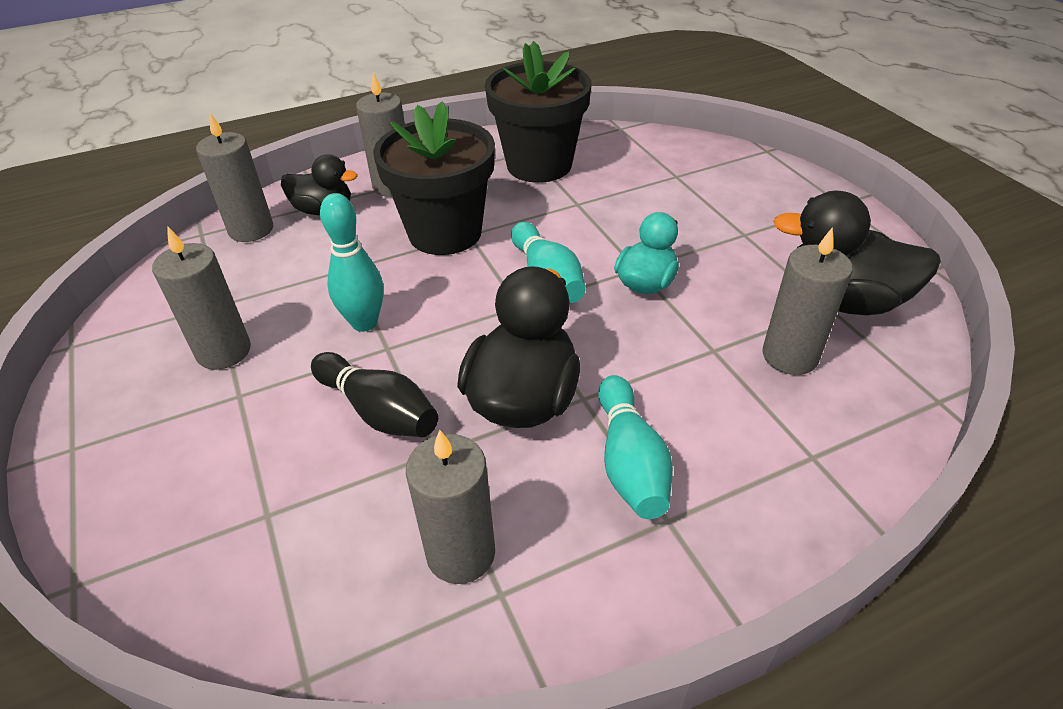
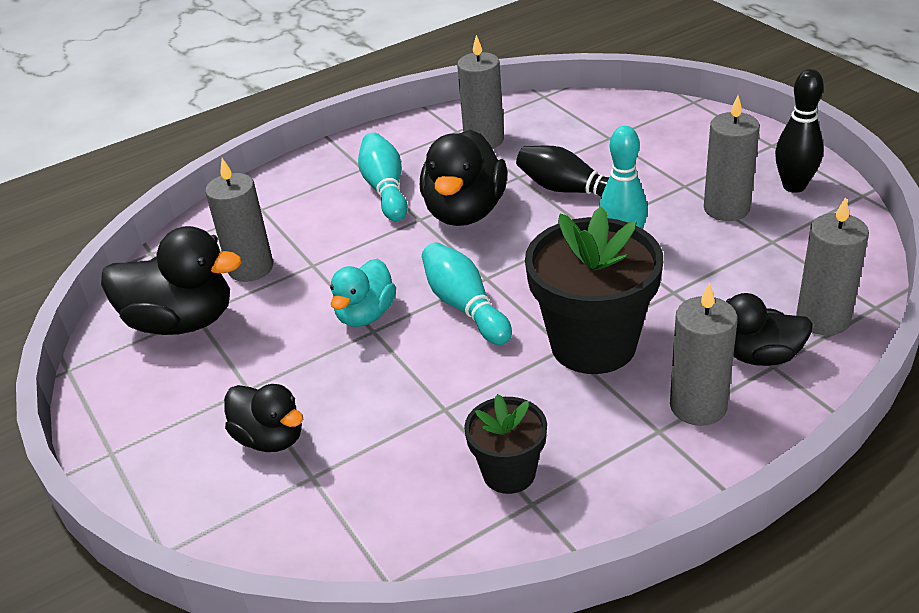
camera: 175 degrees right, 5 degrees down
(123, 370) = (794, 186): none -> black bowling pin
(539, 165) = (509, 473): black flower pot -> black flower pot, size x0.55
(714, 199) = (270, 438): none -> black duck

